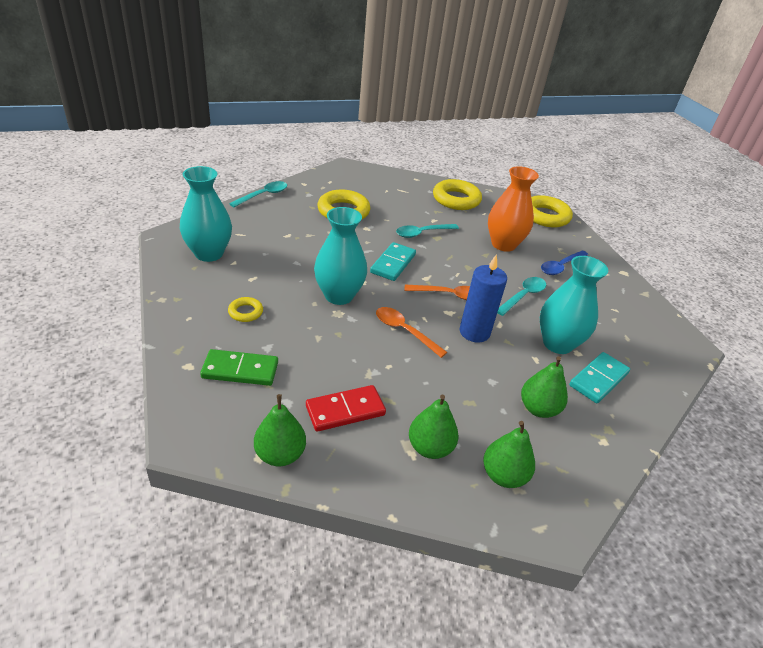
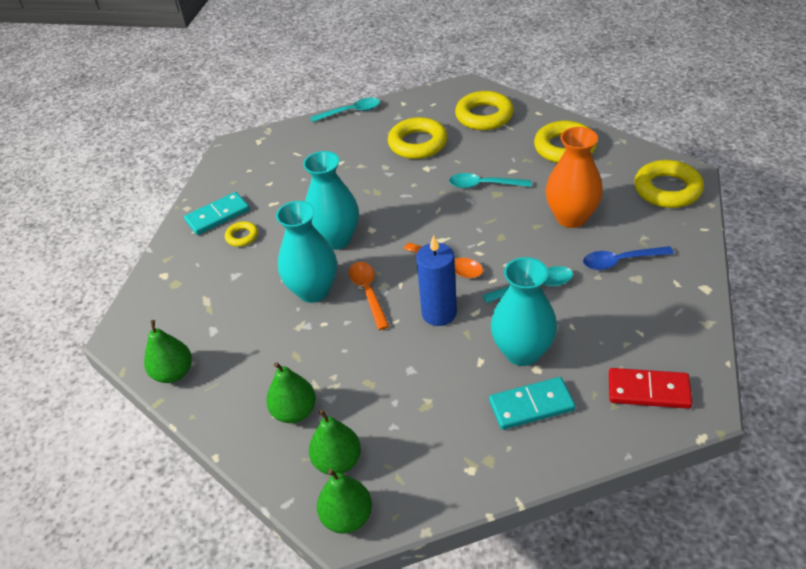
camera: 40 degrees right, 5 degrees up
(209, 253) = (255, 170): turquoise vase -> turquoise vase (313, 291)
(240, 370) = (198, 290): green domino -> none
(345, 410) = (252, 353): red domino -> red domino (648, 390)
(378, 185) = (484, 116): none -> yellow ring
(393, 264) = (419, 215): turquoise domino -> turquoise domino (218, 216)
(538, 409) = (432, 413): green pear -> green pear (347, 517)

